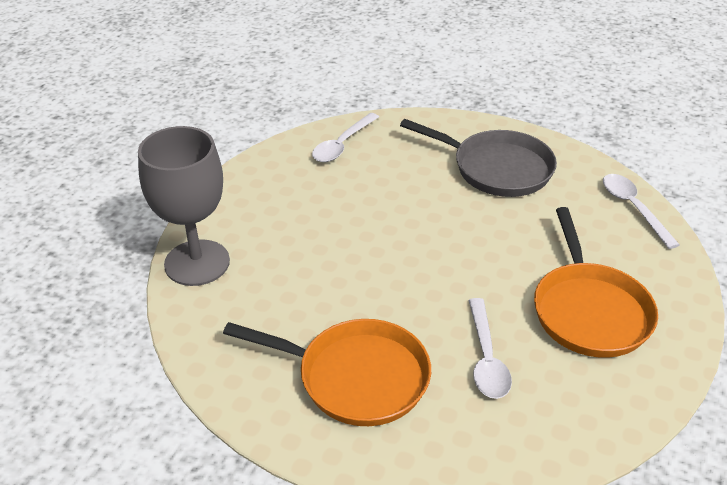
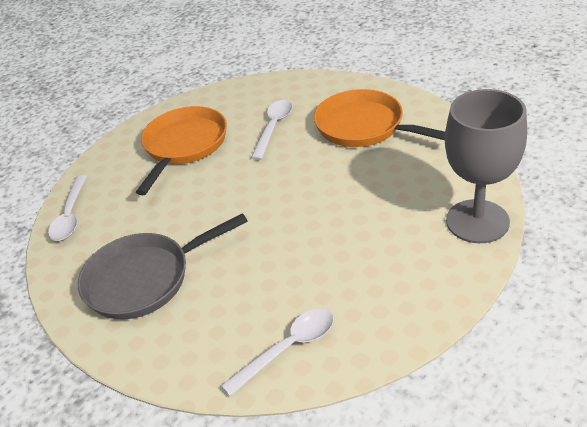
camera: 155 degrees left, 0 degrees up
(497, 168) = (144, 279): grey pan -> grey pan turned 75 degrees counterclockwise

